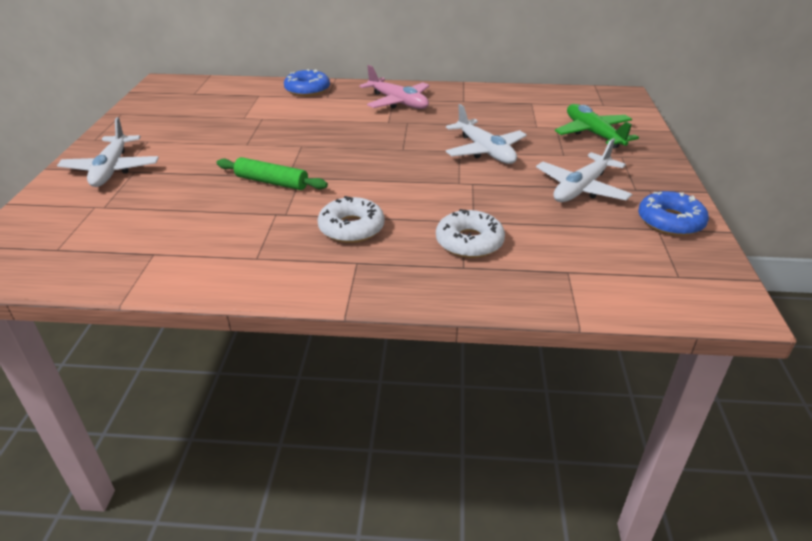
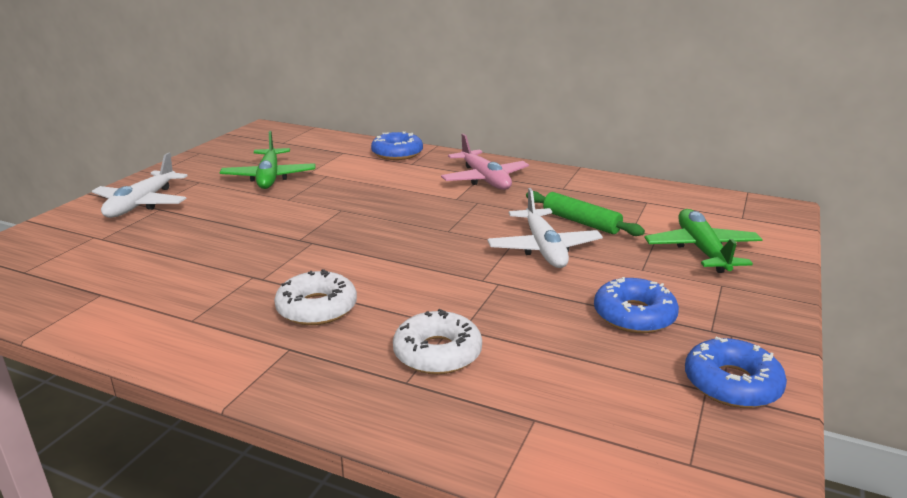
camera: 20 degrees right, 10 degrees down
(211, 127) = (269, 177): none -> green plane
(271, 182) = (278, 242): green rolling pin -> green rolling pin (581, 222)
(581, 188) = (634, 315): white plane -> blue donut

